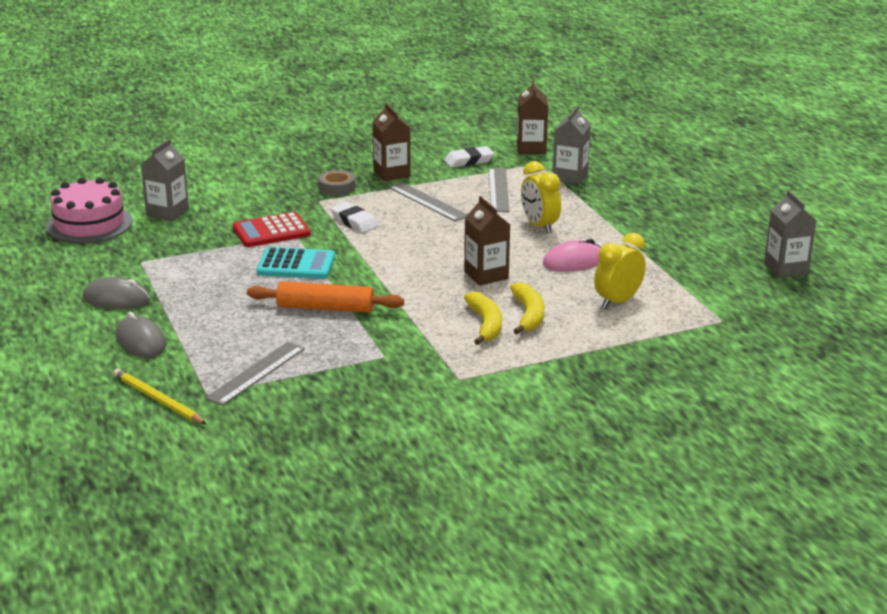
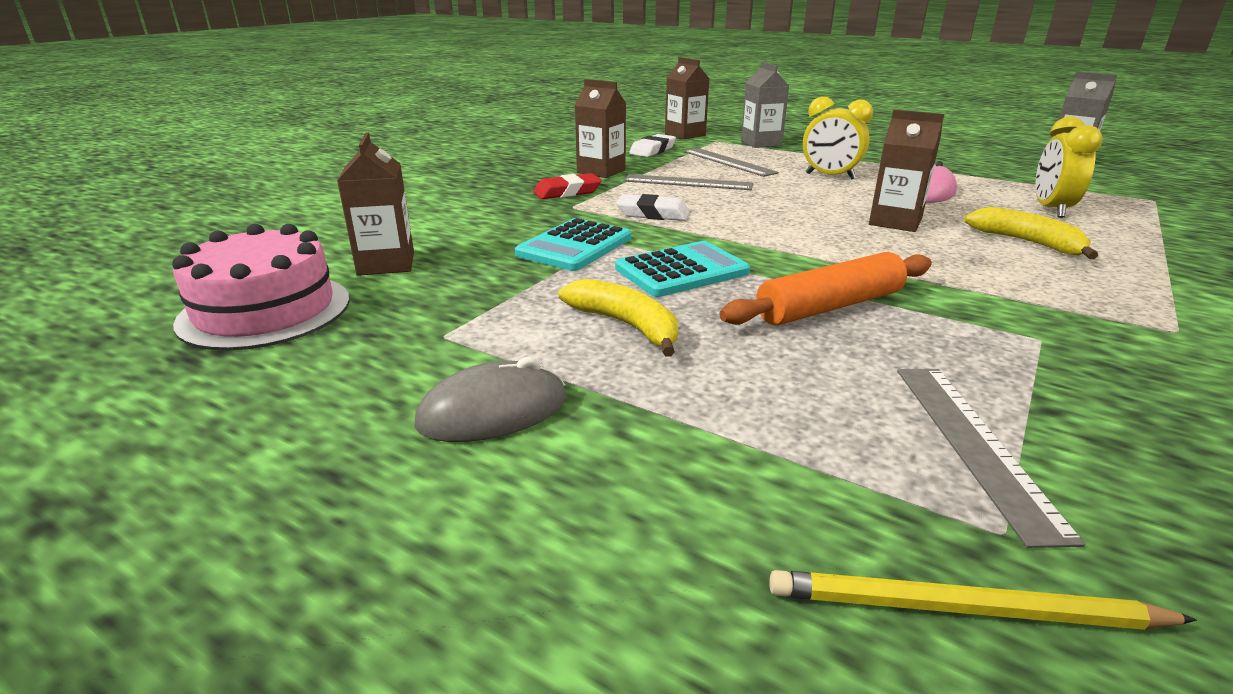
camera: 35 degrees left, 0 degrees up
(140, 341) = (676, 476): grey mouse -> none
(167, 212) = (386, 264): grey carton -> brown carton
(271, 231) = (574, 246): red calculator -> turquoise calculator
(337, 187) = (567, 192): grey tape -> red eraser
(485, 324) = (1023, 264): yellow banana -> yellow banana (626, 325)

